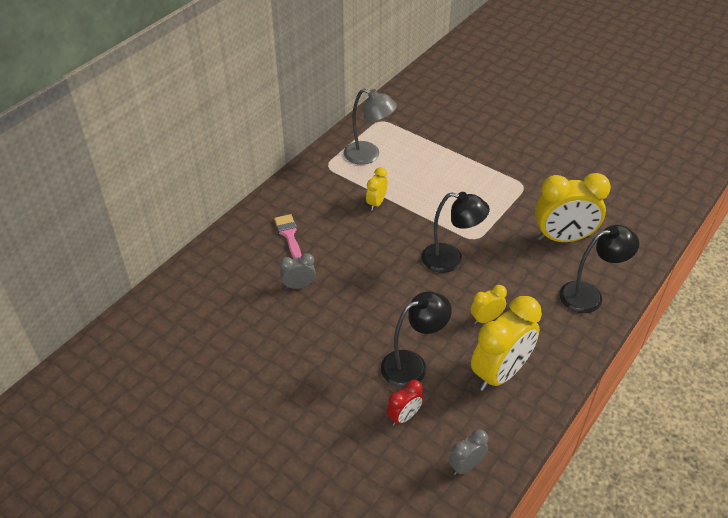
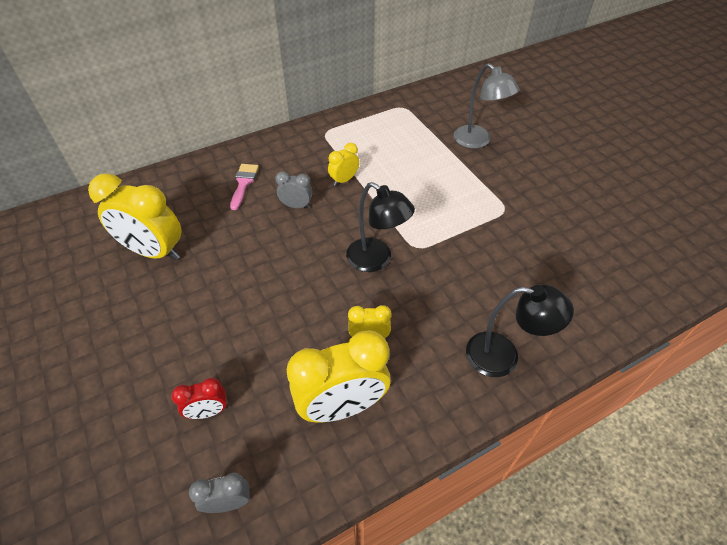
camera: 25 degrees right, 5 degrees up
(299, 286) = (215, 233): grey clock -> grey clock (296, 206)
(369, 155) = (369, 134): grey lamp -> grey lamp (478, 141)
(412, 365) = (259, 357): black lamp -> none
(563, 238) = (513, 280): yellow clock -> yellow clock (154, 251)

